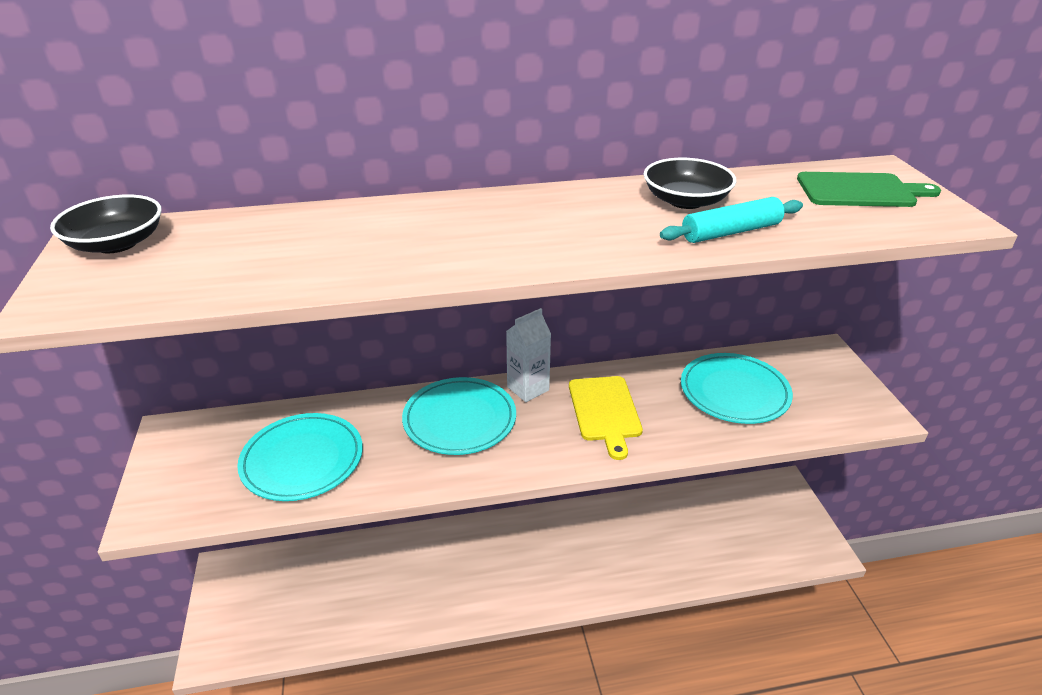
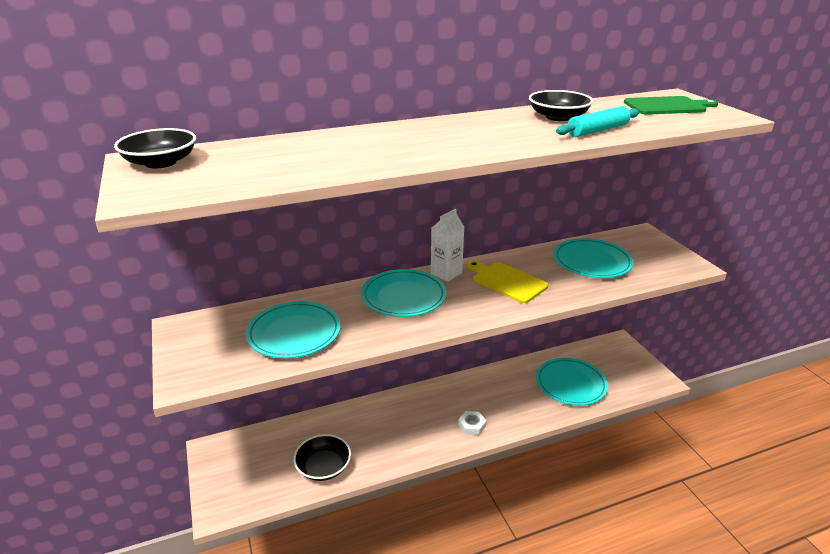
camera: 10 degrees left, 5 degrees down
(349, 615) = (323, 467): none -> black bowl
(550, 583) = (472, 425): none -> white nut
(605, 411) = (507, 281): yellow cutting board -> yellow cutting board turned 150 degrees clockwise
(699, 540) = (570, 384): none -> turquoise plate

